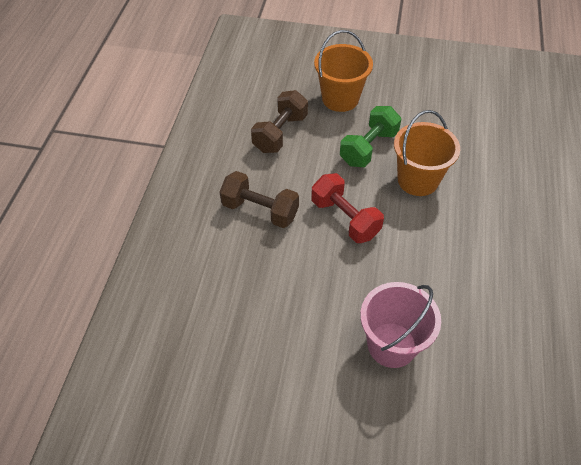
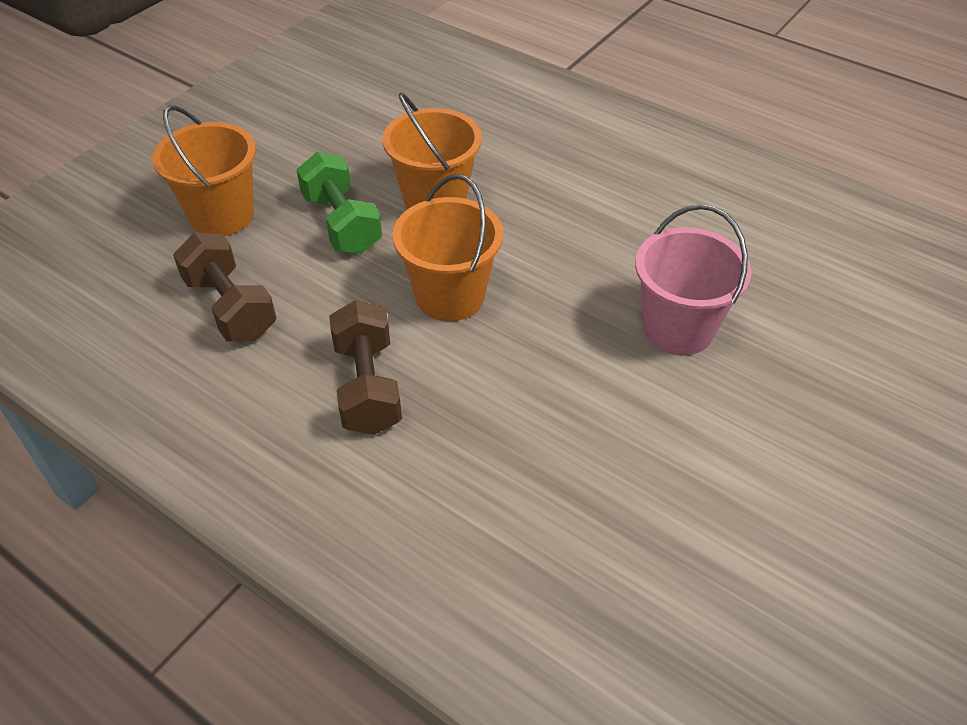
camera: 65 degrees left, 5 degrees down
(260, 210) = (368, 387): brown dumbbell -> brown dumbbell turned 60 degrees counterclockwise
(345, 219) = (450, 296): red dumbbell -> orange bucket

